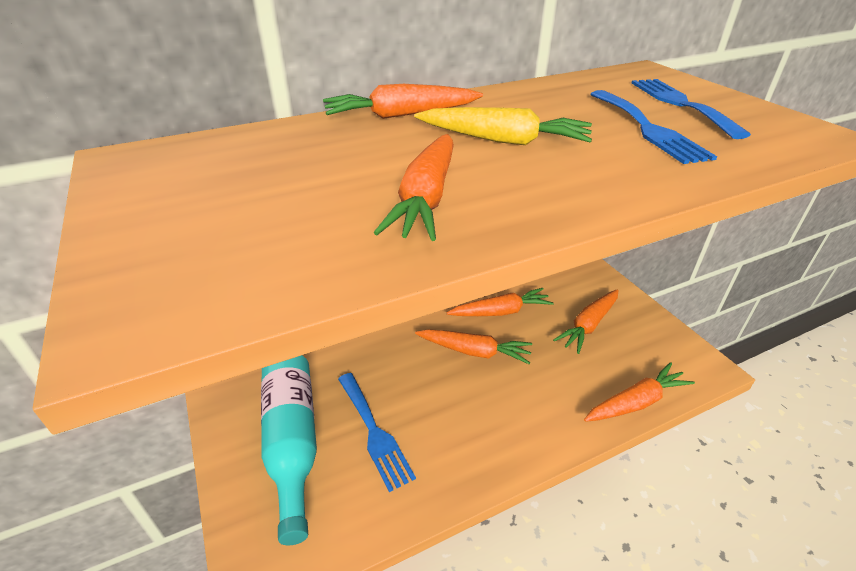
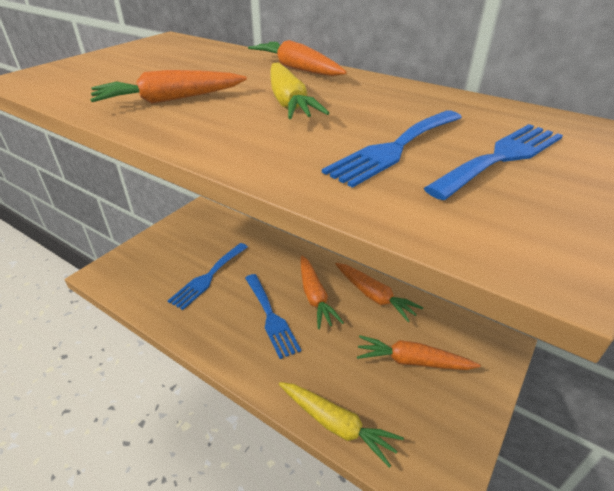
camera: 60 degrees right, 0 degrees up
(292, 441) = (183, 248): turquoise bottle -> none
(481, 397) = (271, 317): none -> blue fork
(636, 402) = (336, 424): orange carrot -> yellow carrot

